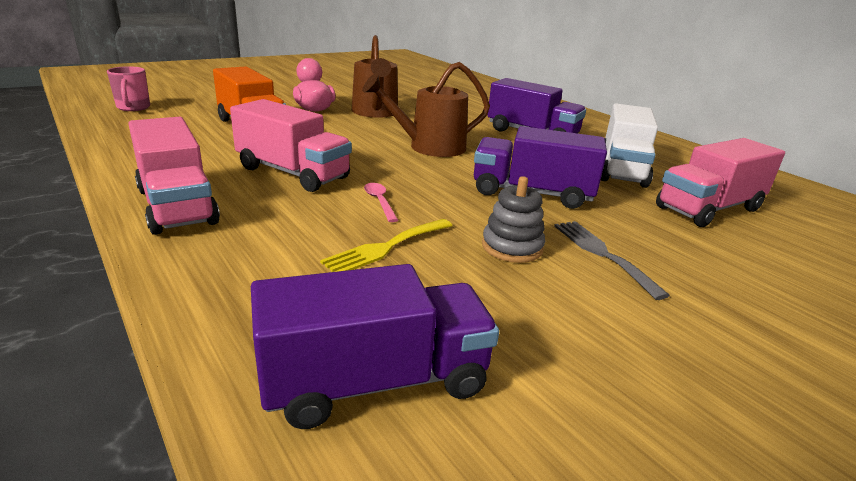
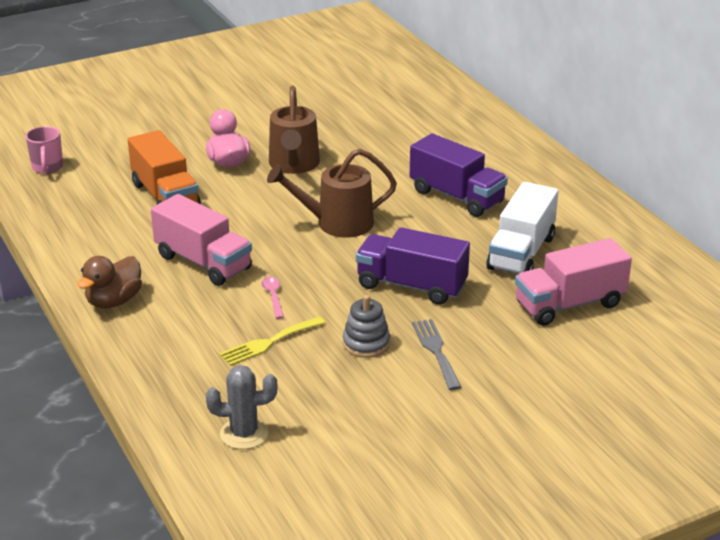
camera: 10 degrees right, 5 degrees up
(177, 206) = (114, 301): pink truck -> brown duck
(375, 381) = (244, 434): purple truck -> grey cactus

